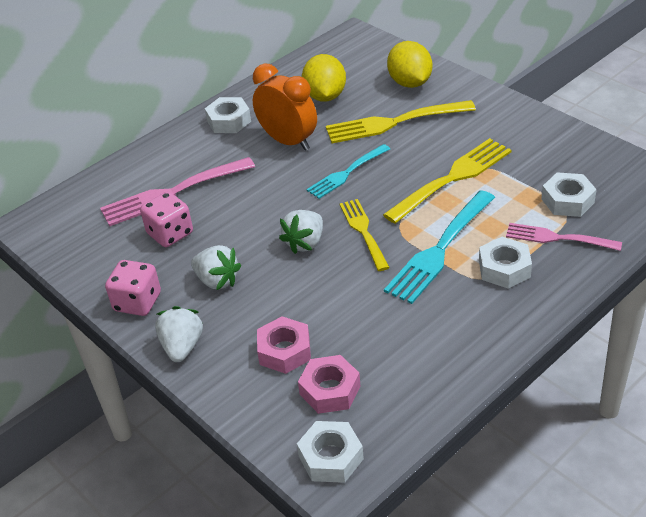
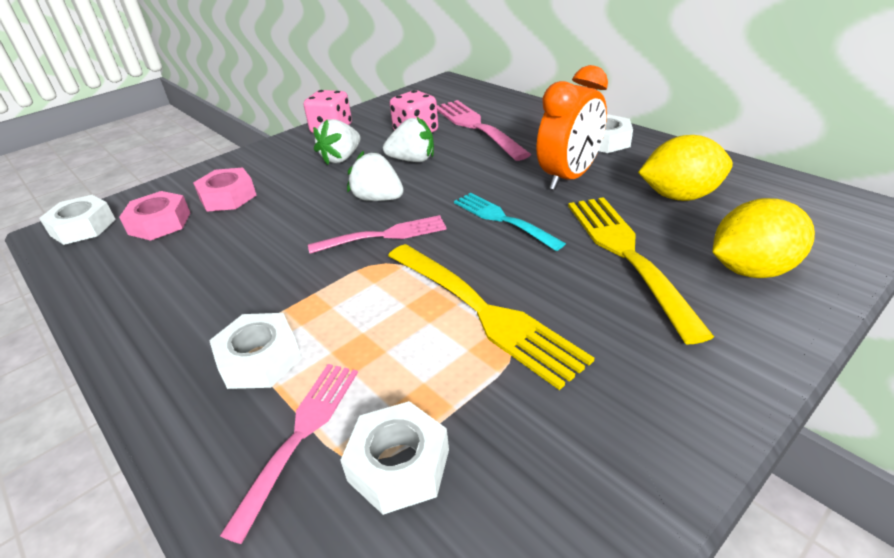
camera: 90 degrees right, 5 degrees down
(182, 347) = (267, 152): white strawberry -> white strawberry (412, 160)
(363, 231) = (384, 235): yellow fork -> pink fork
(439, 250) = (327, 296): turquoise fork -> none

